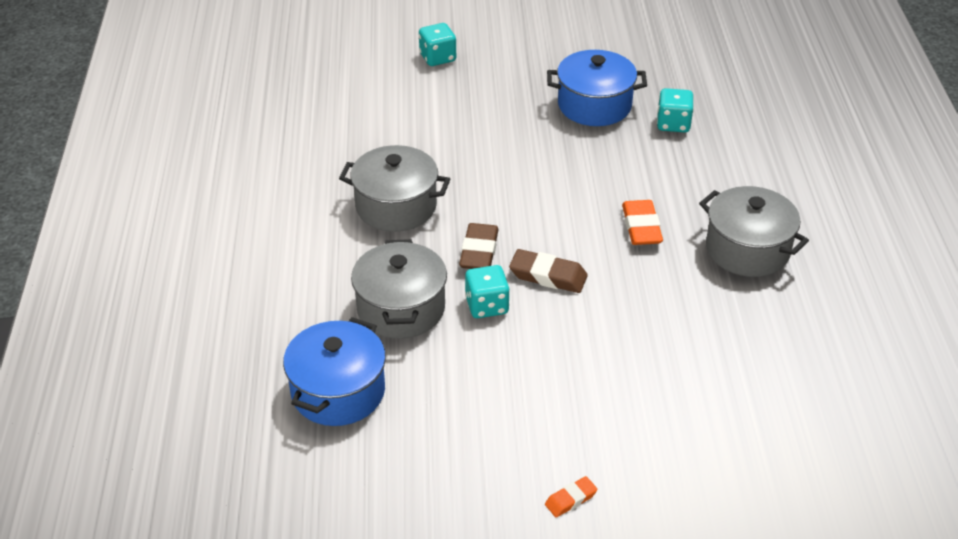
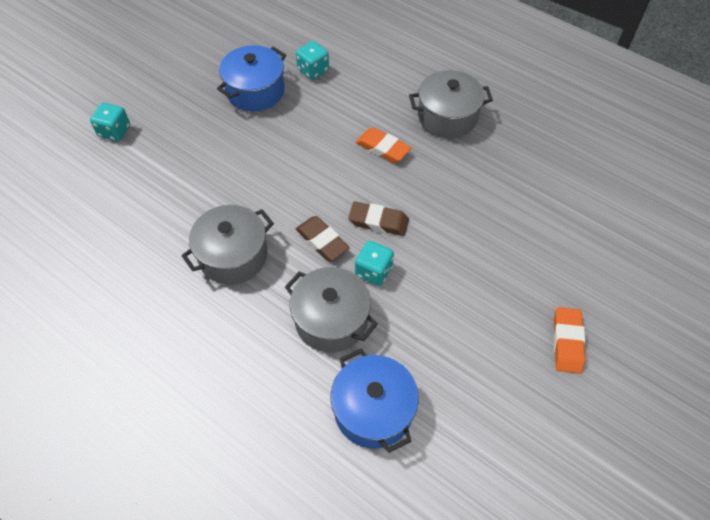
camera: 50 degrees left, 15 degrees up
(548, 276) = (378, 221): brown eraser -> brown eraser turned 45 degrees clockwise
(570, 499) = (567, 342): orange eraser -> orange eraser, size x1.71

